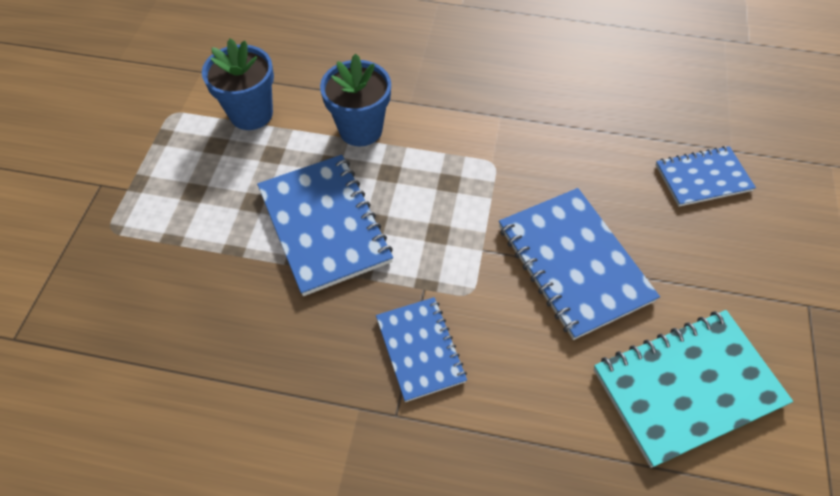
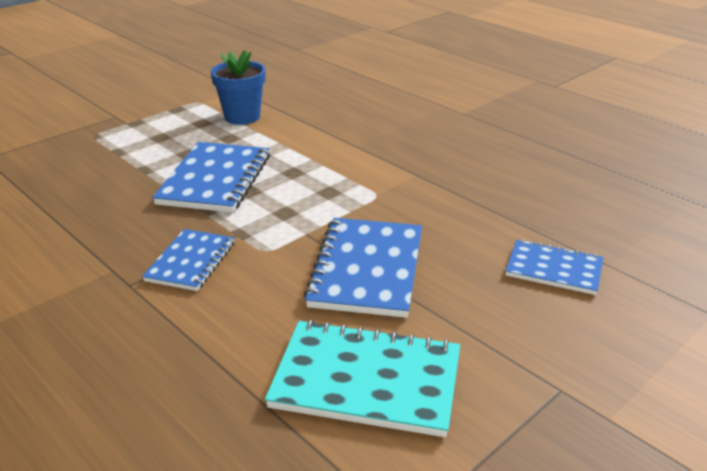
camera: 35 degrees right, 25 degrees down
(360, 129) = (302, 146): blue flower pot -> none

